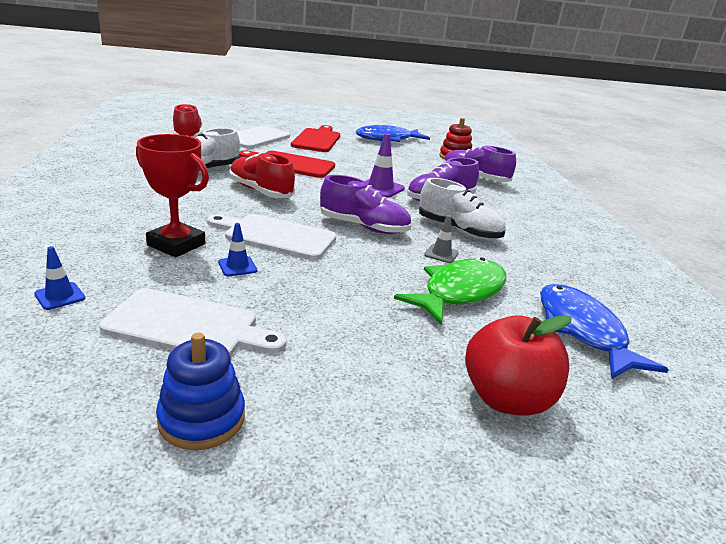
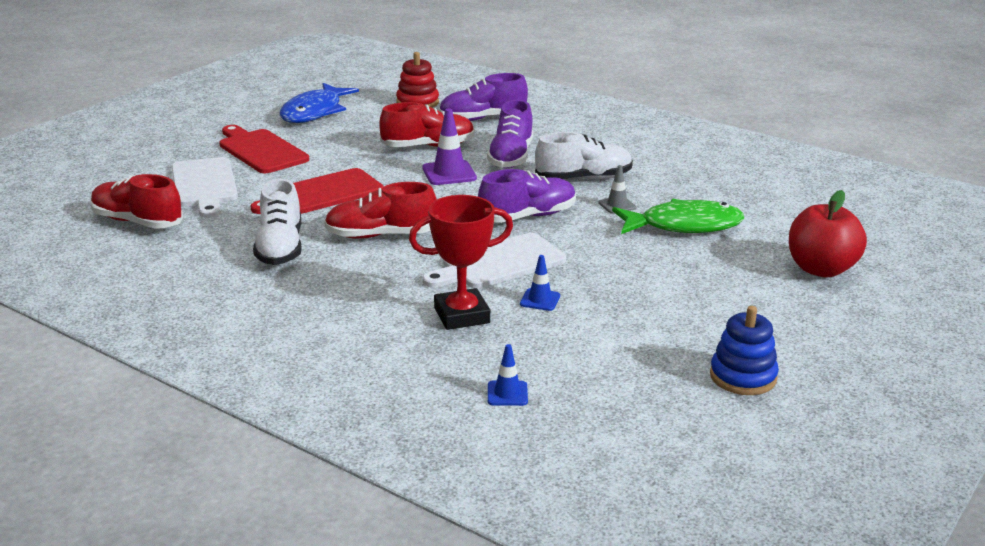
camera: 45 degrees left, 0 degrees up
(188, 325) = (618, 350): white cutting board -> none
(404, 174) = (428, 146): none -> red shoe
(459, 292) = (684, 226): green fish -> green fish turned 90 degrees clockwise
(582, 331) = (779, 207): blue fish -> none

